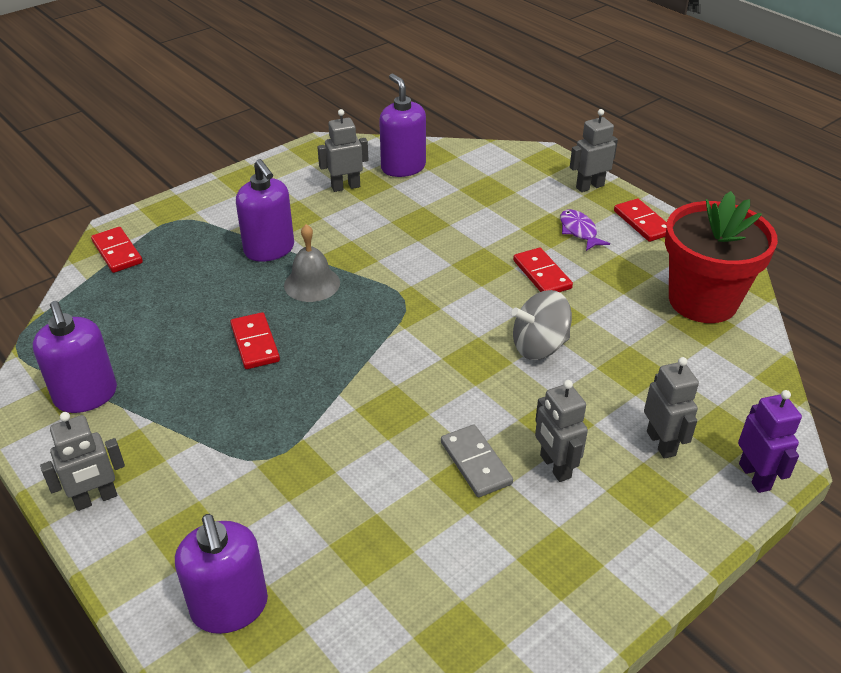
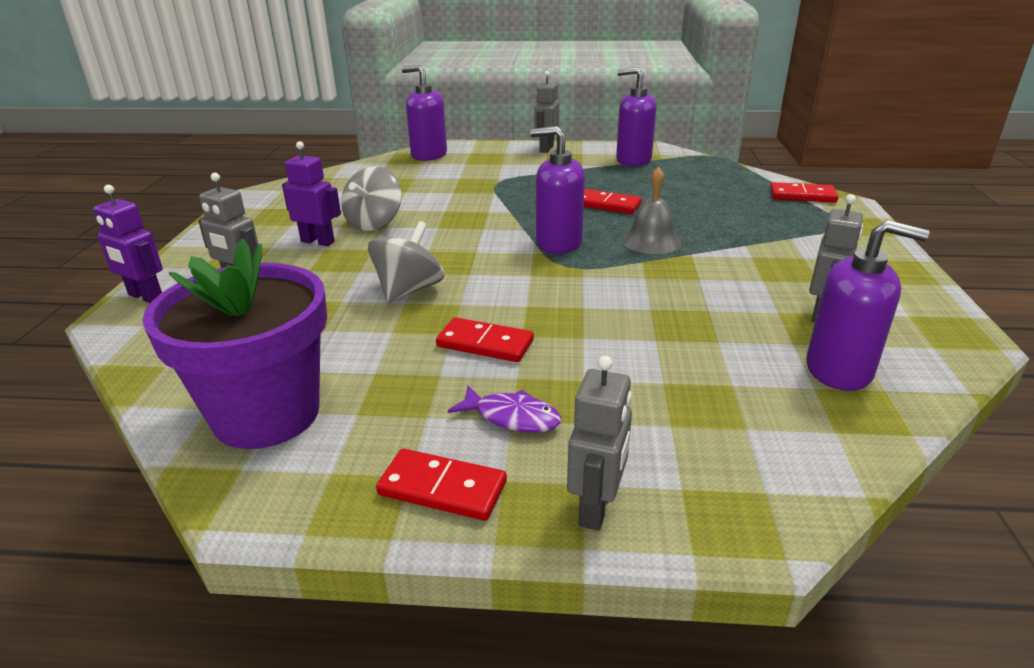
camera: 135 degrees right, 10 degrees down
(269, 249) = (731, 242): purple soap dispenser -> purple soap dispenser (558, 243)
(476, 463) = (374, 223): grey domino -> grey spinning top
(555, 466) = (318, 241): grey robot -> purple robot
(702, 301) = (266, 414): red flower pot -> purple flower pot

